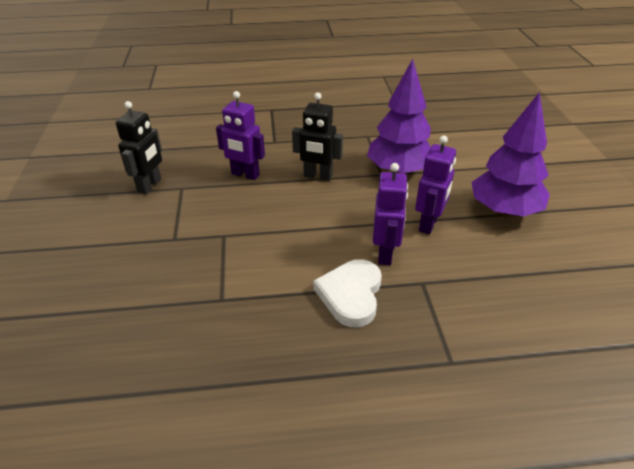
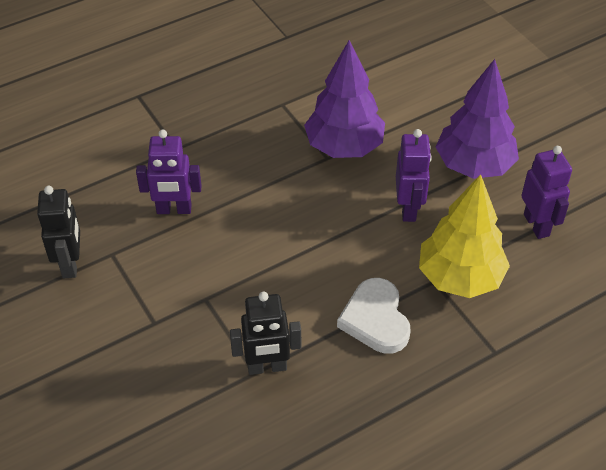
camera: 25 degrees left, 10 degrees up
(318, 176) = (259, 184): black robot -> black robot (267, 367)
(385, 254) = (384, 260): purple robot -> purple robot (537, 225)
(448, 287) = (460, 277): none -> yellow tree

